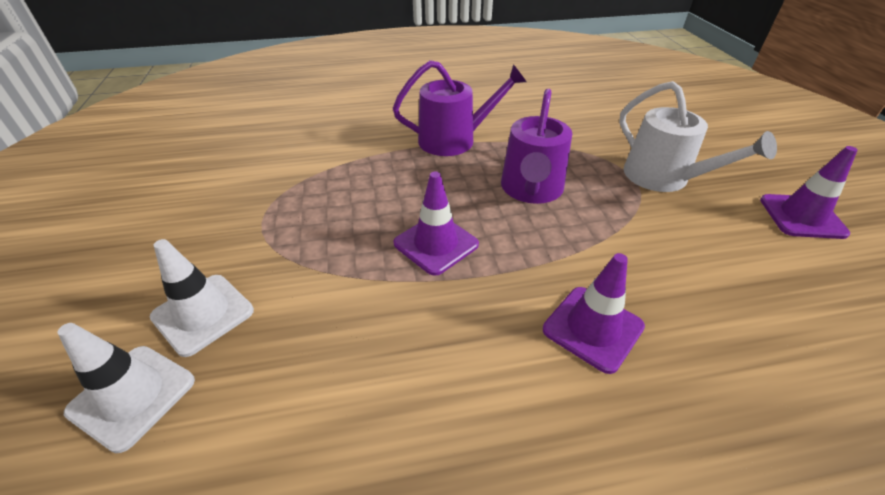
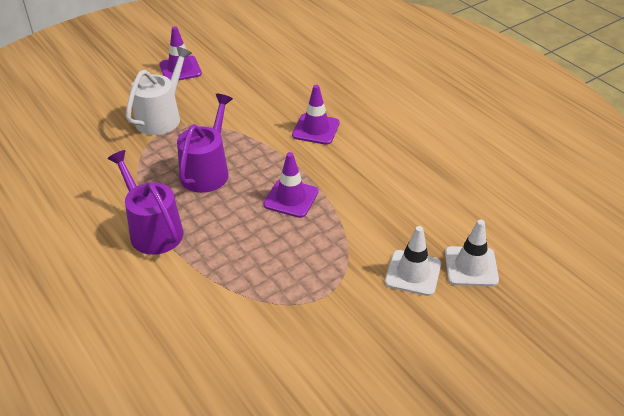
camera: 115 degrees left, 0 degrees up
(531, 189) = (207, 171): purple watering can -> purple watering can turned 60 degrees counterclockwise

